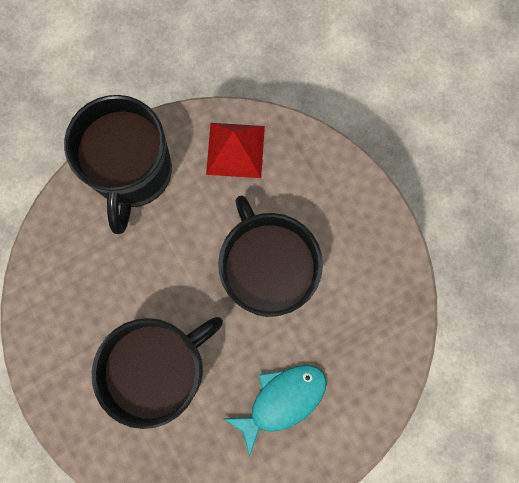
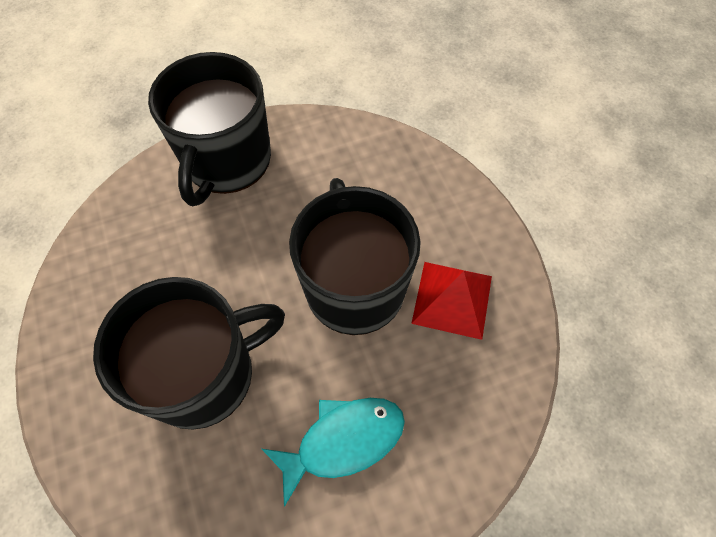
camera: 10 degrees right, 15 degrees down
(235, 150) = (344, 155): red pyramid -> red pyramid (452, 299)

